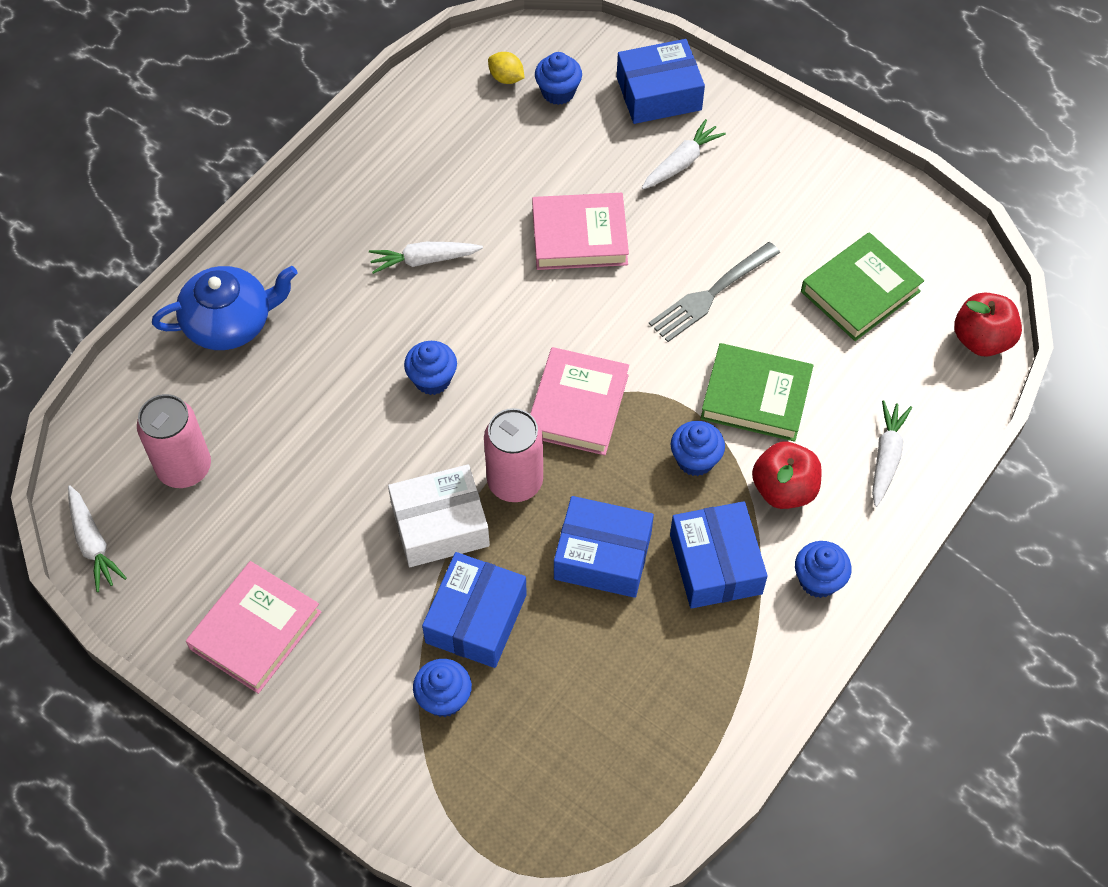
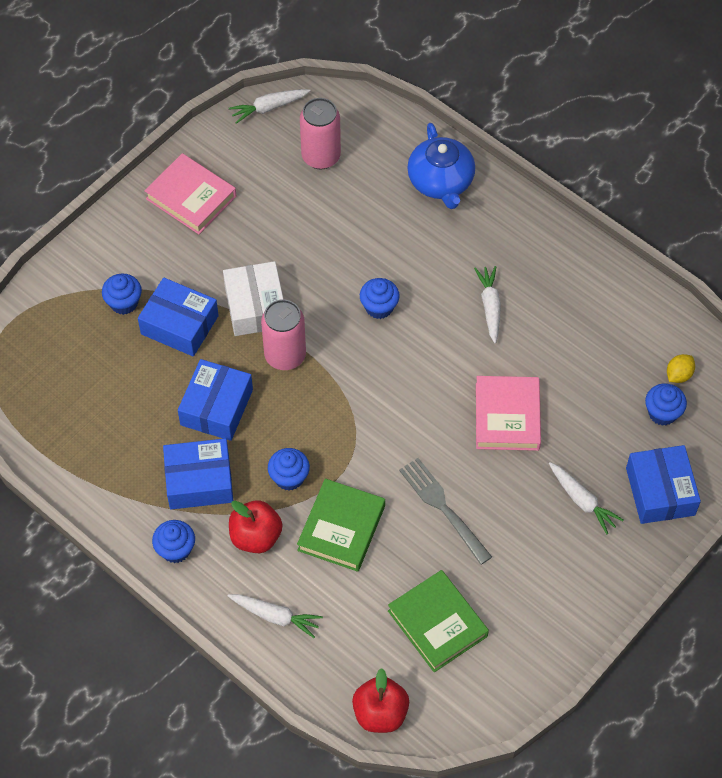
camera: 95 degrees right, 0 degrees up
(577, 405) = (346, 402): pink book -> none

